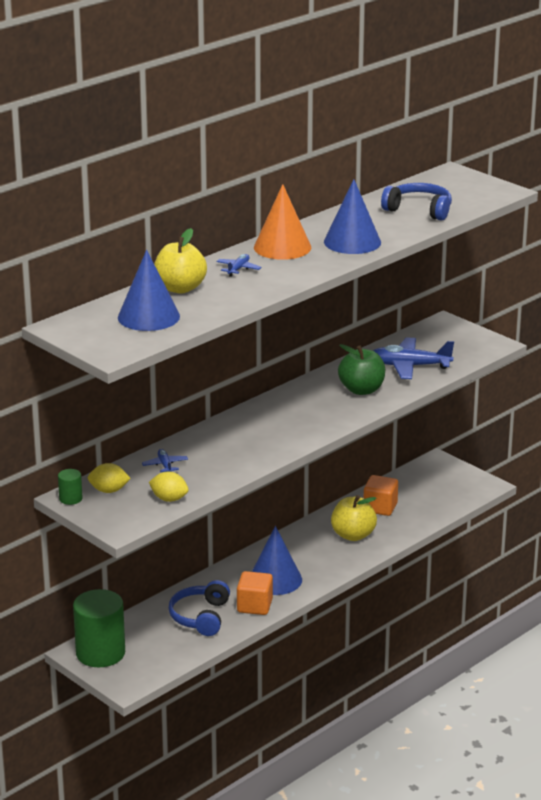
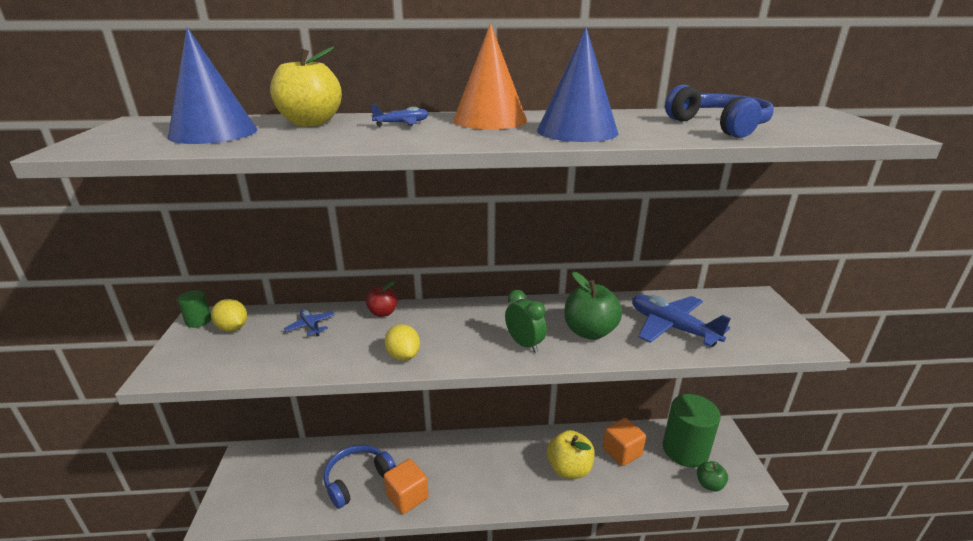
camera: 40 degrees right, 0 degrees up
(100, 653) = (253, 468): green cylinder -> green cylinder (685, 450)
(165, 465) = (311, 326): blue plane -> blue plane turned 60 degrees counterclockwise
(169, 499) = (249, 363): yellow lemon -> yellow lemon (403, 355)
(201, 437) = (383, 313): none -> red apple
(275, 579) = (455, 477): blue cone -> none
(330, 414) = (524, 344): none -> green clock
(458, 498) = (709, 484): none -> green apple

